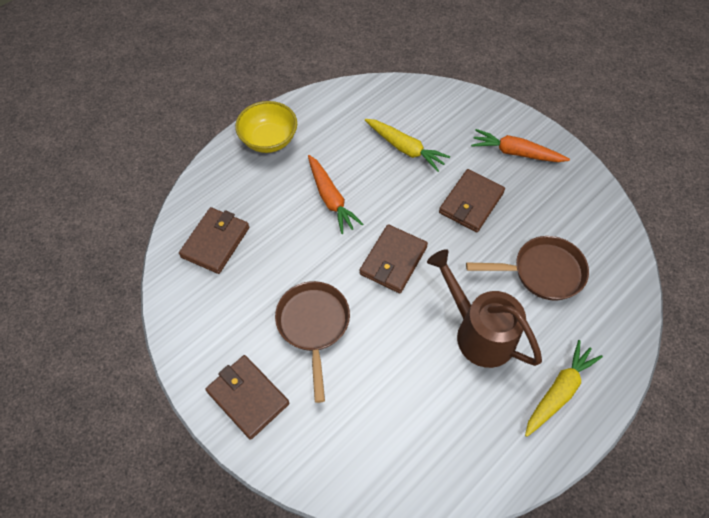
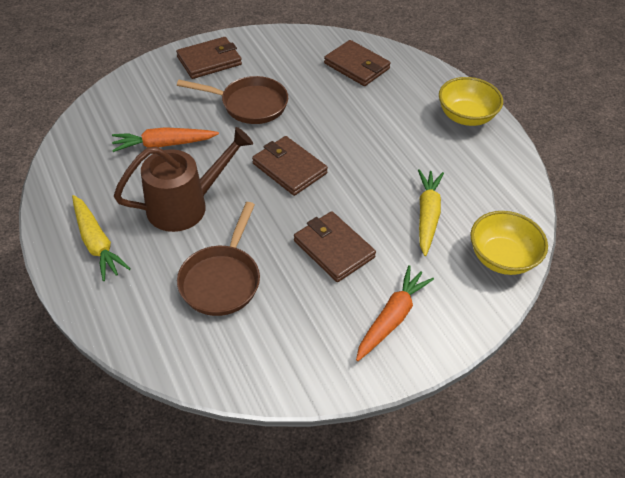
camera: 105 degrees right, 10 degrees down
(331, 198) = (378, 143): orange carrot -> orange carrot (164, 145)
(405, 148) = (427, 215): yellow carrot -> yellow carrot turned 135 degrees clockwise
(427, 98) = (502, 258): none -> yellow bowl

